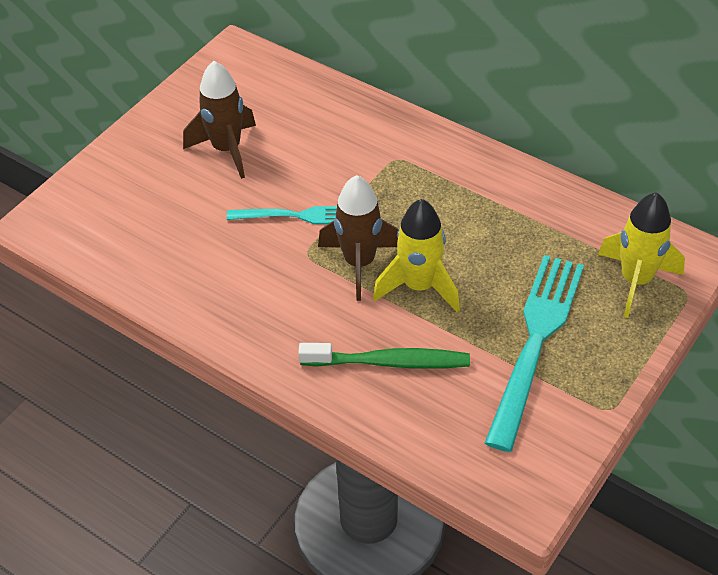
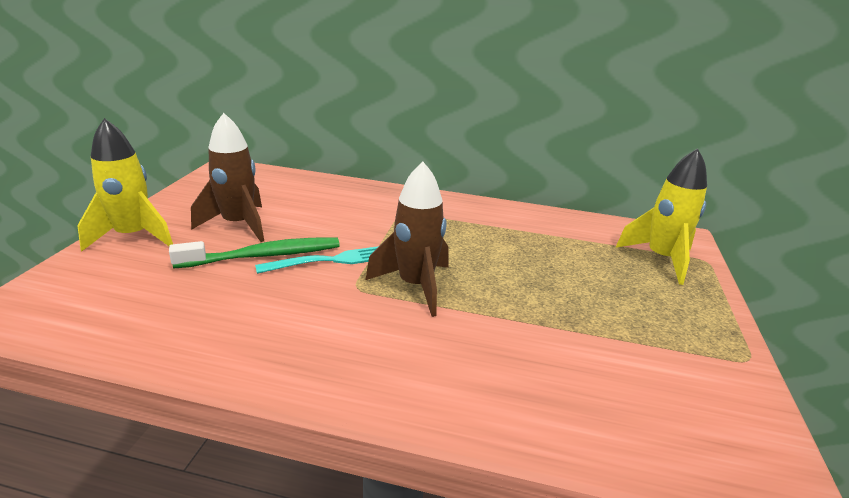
camera: 25 degrees left, 20 degrees down
(389, 362) = (505, 366): green toothbrush -> green toothbrush (264, 256)
(419, 286) = (486, 294): yellow rocket -> yellow rocket (133, 236)
(535, 341) = (628, 316): turquoise fork -> none

